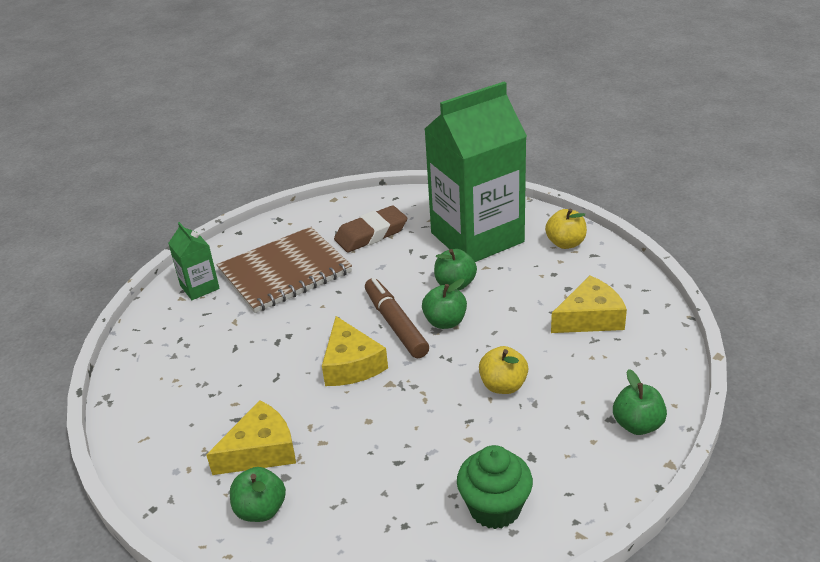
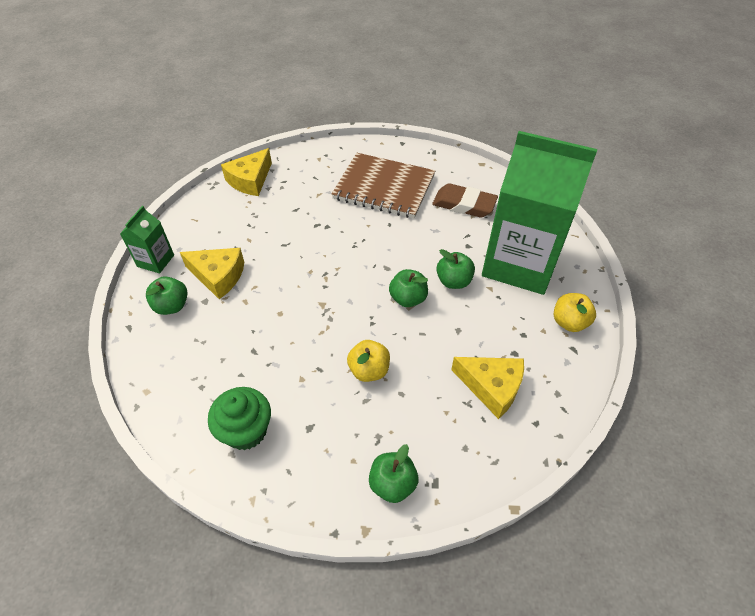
camera: 50 degrees right, 15 degrees up
(199, 287) = (335, 160): green carton -> green carton (155, 261)
(351, 364) = (324, 273): yellow cheese -> yellow cheese (250, 180)
(396, 324) = (382, 273): brown marker -> none

